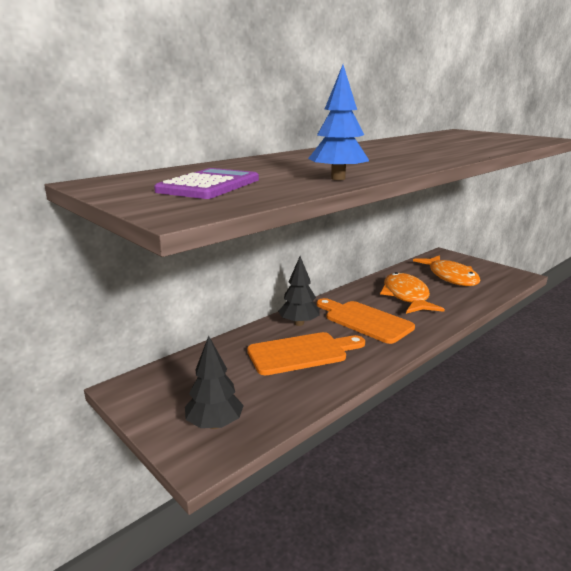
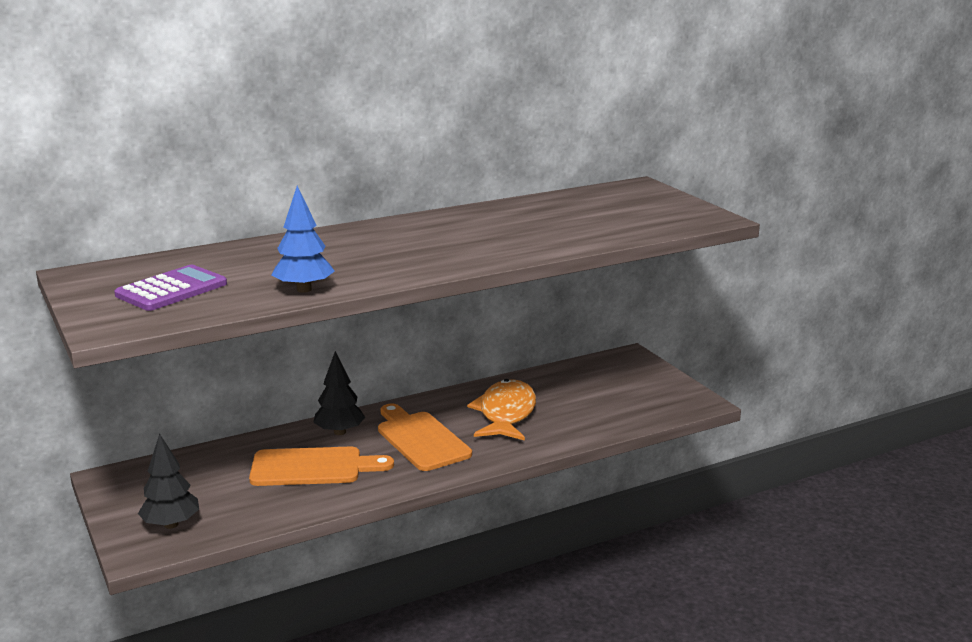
camera: 15 degrees right, 0 degrees up
(450, 277) = (597, 393): orange fish -> none

